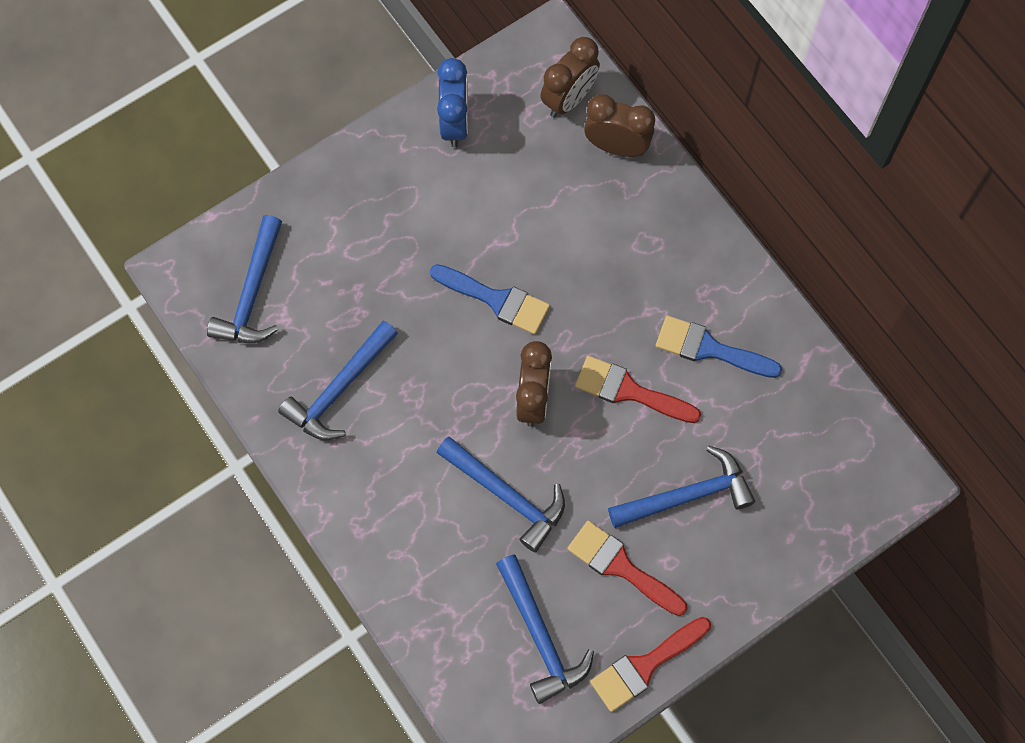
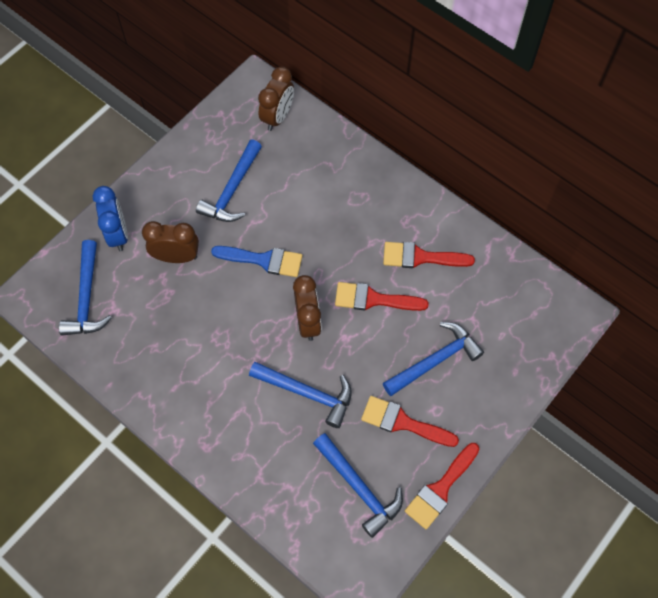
camera: 15 degrees left, 5 degrees down
(340, 389) = (167, 348): blue hammer -> blue hammer (232, 190)
(454, 124) = (203, 150): blue clock -> blue clock (118, 234)
(616, 146) = (319, 140): brown clock -> brown clock (176, 257)
(709, 348) = (420, 257): blue brush -> red brush

